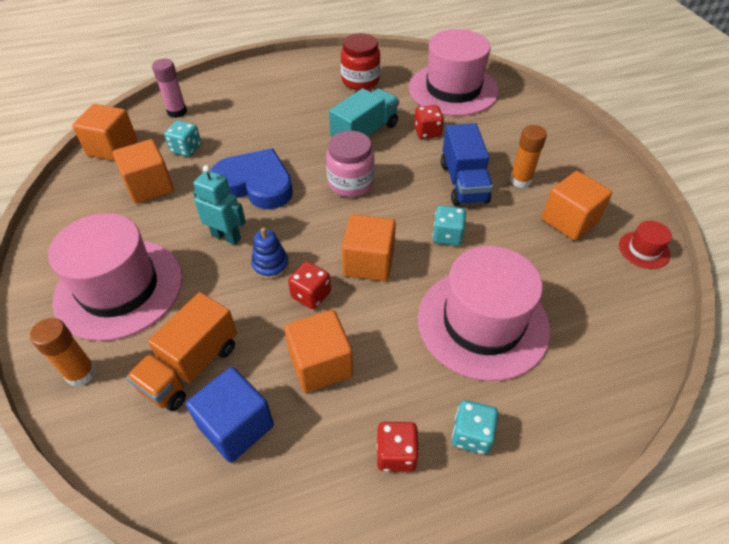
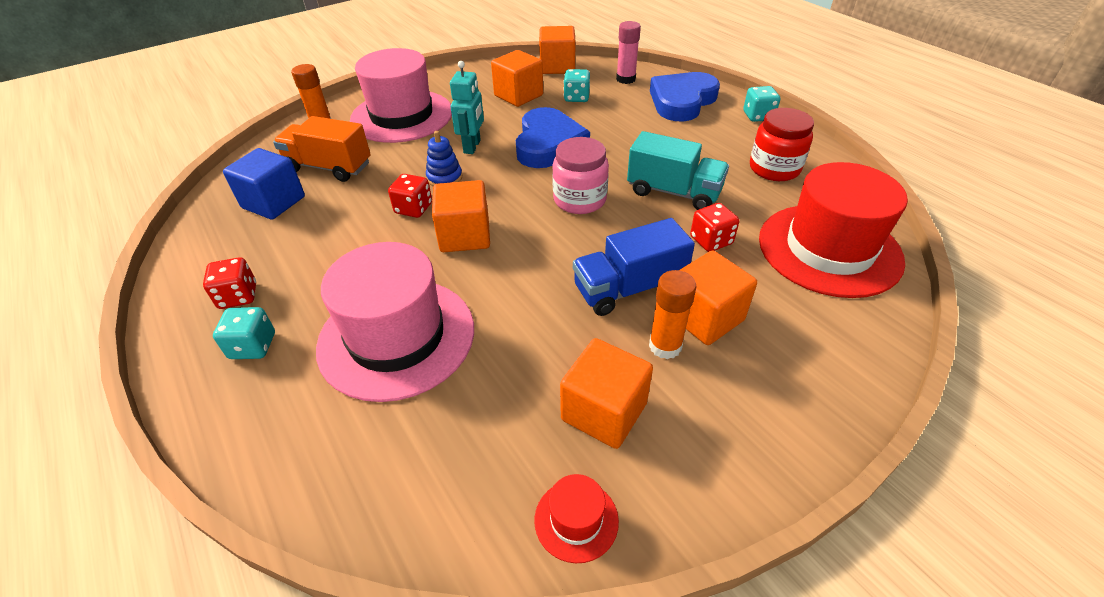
camera: 75 degrees right, 5 degrees down
(240, 92) = (682, 101): none -> blue heart
(320, 364) = (334, 232): orange cube -> orange cube (705, 317)
(447, 236) = (525, 288): turquoise dice -> turquoise dice (758, 116)
(453, 89) = (829, 249): pink hat -> red hat

